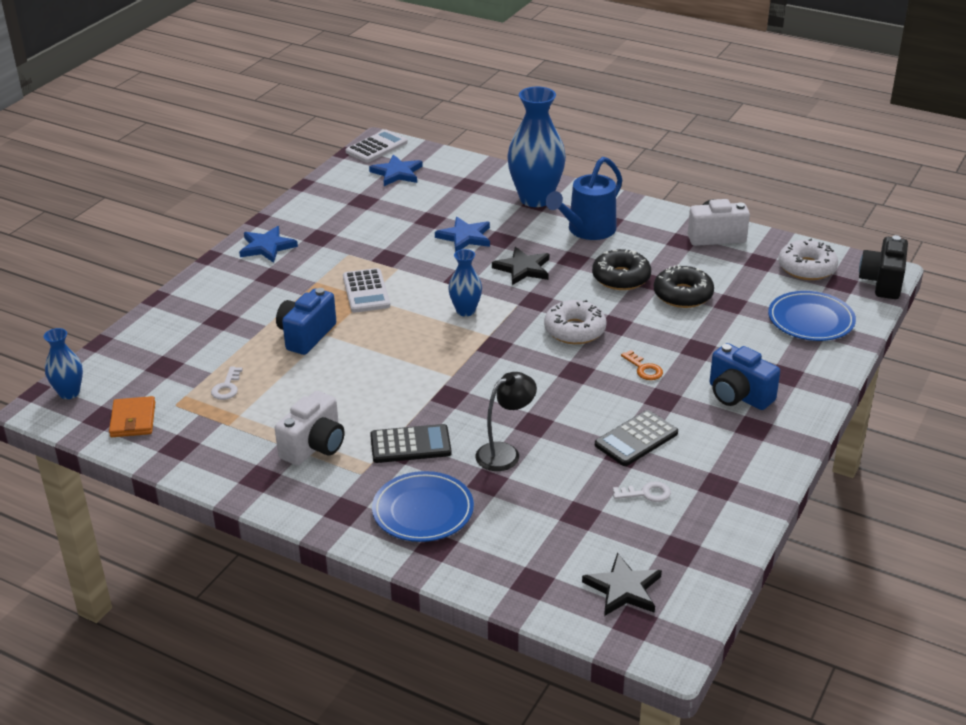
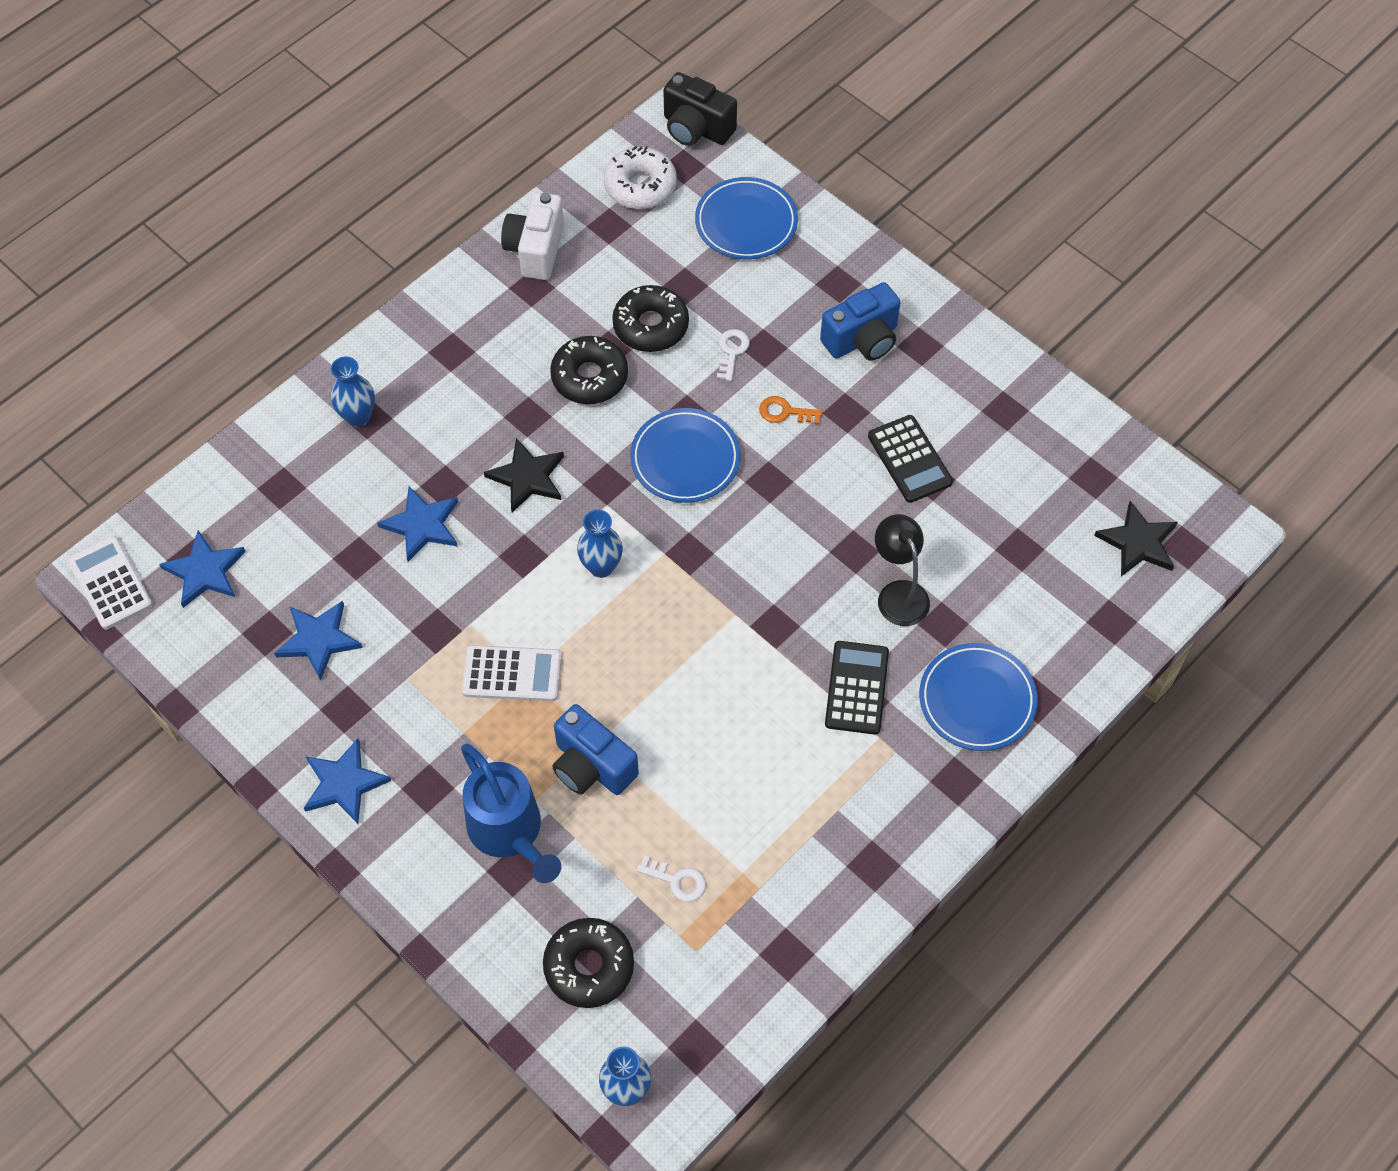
camera: 75 degrees left, 25 degrees up
(133, 420) = (713, 1007): orange wallet -> none
(156, 362) = (589, 966): none -> black donut
(314, 447) = (831, 794): white camera -> none
(364, 218) = (318, 640): none -> blue star
(535, 199) = (358, 416): blue vase -> blue vase, size x0.52
(574, 330) = (685, 459): white donut -> blue plate
(587, 230) = (464, 381): blue watering can -> blue watering can (510, 832)
(644, 369) = (785, 412): orange key -> orange key turned 150 degrees counterclockwise
(646, 493) = (1001, 478): white key -> white key (731, 351)

